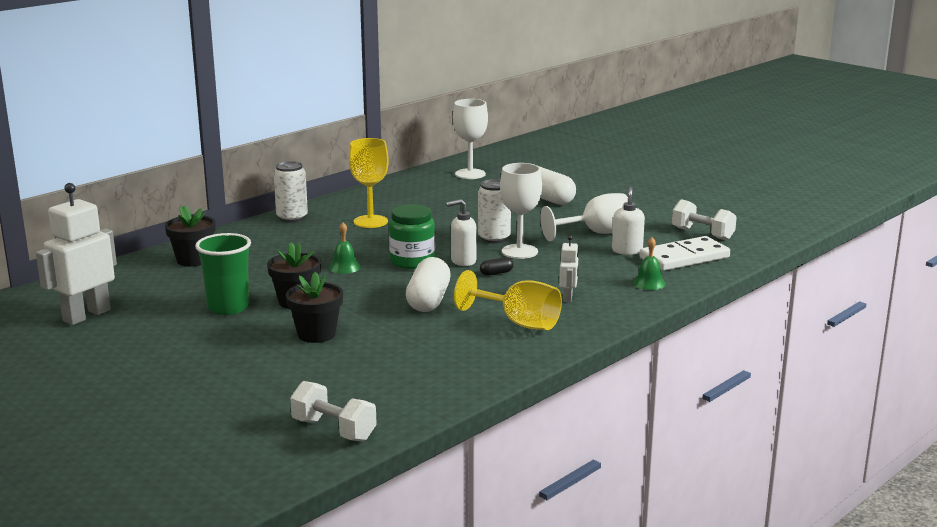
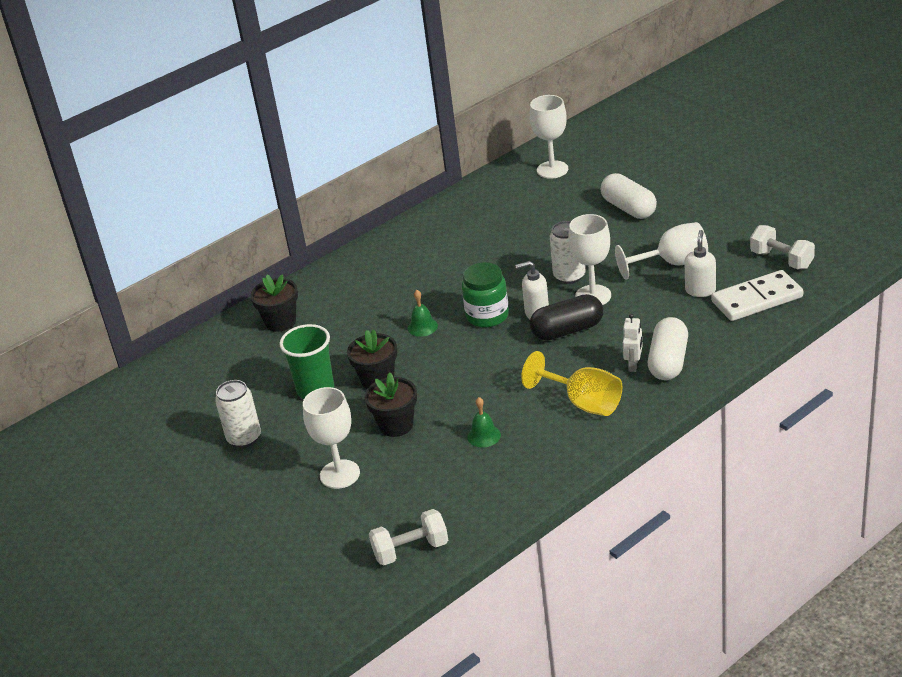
camera: 10 degrees right, 15 degrees up
(86, 315) = (189, 405): white robot -> none
(252, 369) = (339, 474): none -> white goblet
(292, 218) = (372, 252): white can -> white can (244, 438)
(334, 430) = (411, 550): white dumbbell -> white dumbbell turned 60 degrees counterclockwise
(370, 221) = (448, 254): yellow goblet -> none
(428, 300) = (500, 374): white capsule -> white capsule (668, 362)
(496, 273) = (567, 330): black capsule -> black capsule, size x2.23
(649, 283) = (715, 340): green bell -> green bell (484, 436)

